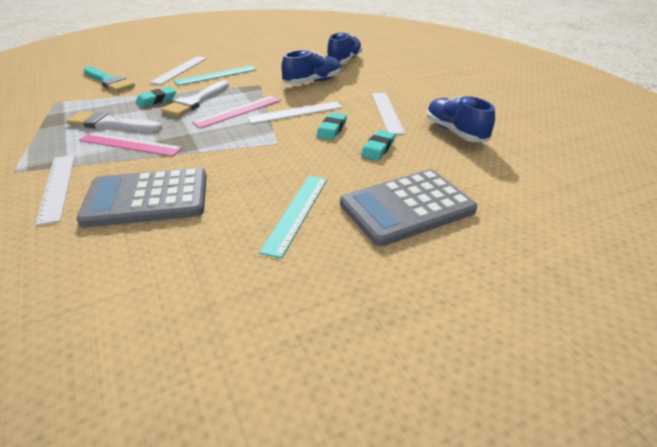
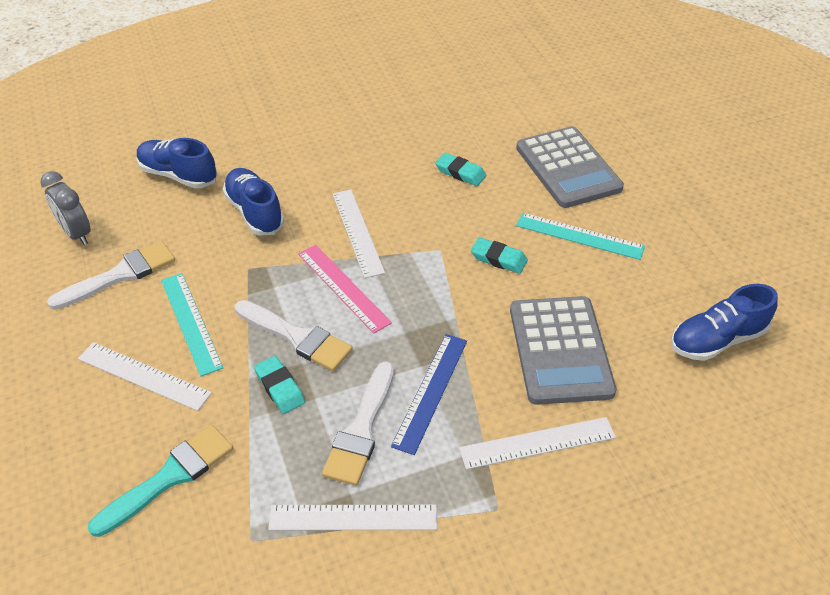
camera: 85 degrees left, 10 degrees up
(130, 144) = (430, 391): pink ruler -> blue ruler
(256, 58) = (120, 275): none -> white brush
(289, 46) = (76, 233): none -> grey clock
(331, 129) = (410, 203): turquoise eraser -> turquoise eraser (498, 259)
(387, 112) = (372, 155): white ruler -> white ruler (353, 517)
(455, 132) = (429, 116): blue shoe -> blue shoe (716, 340)

